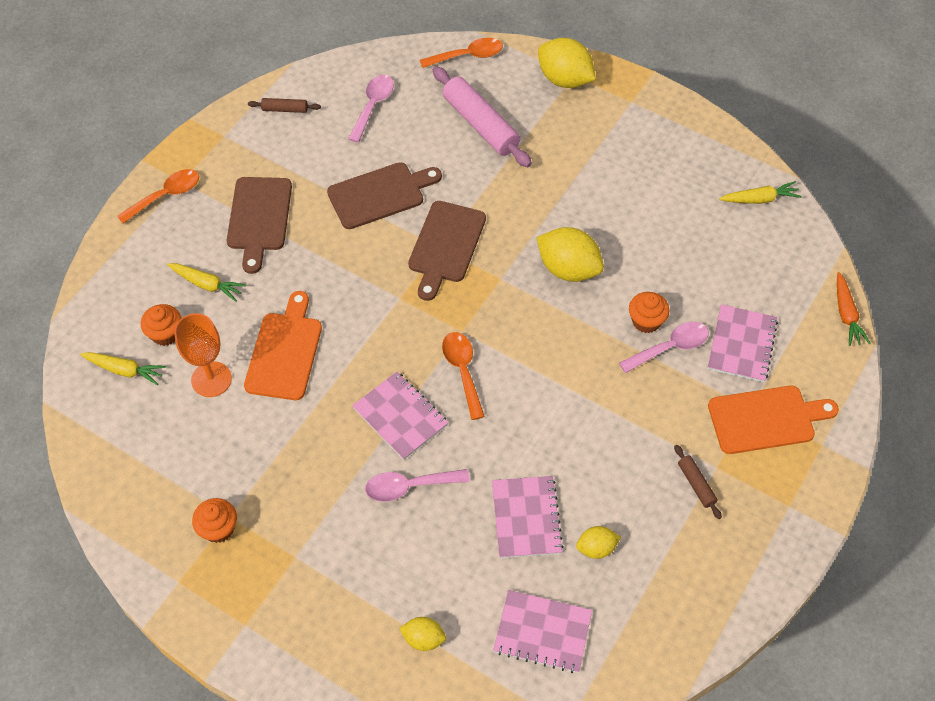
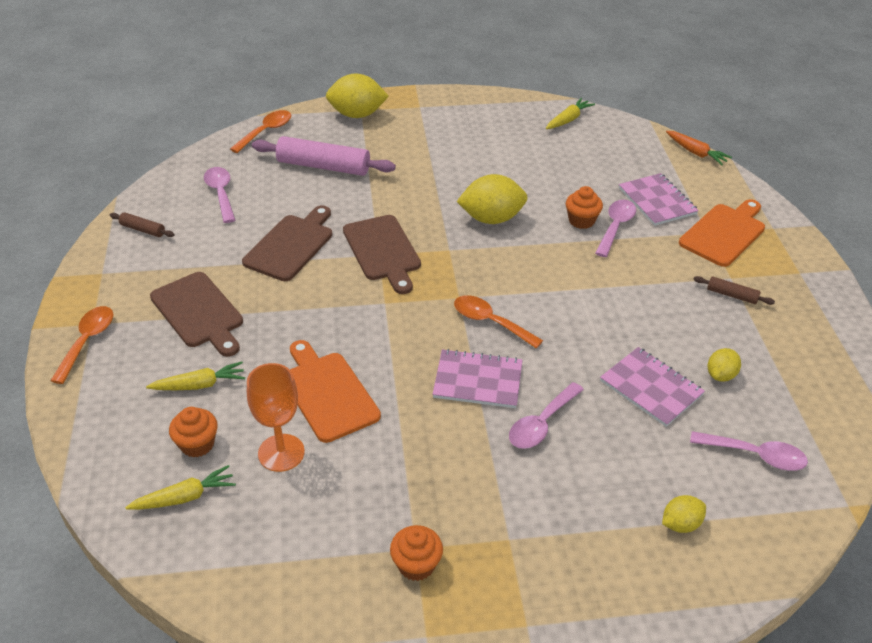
camera: 40 degrees left, 15 degrees down
(285, 109) = (142, 230): brown rolling pin -> brown rolling pin turned 60 degrees clockwise
(542, 632) = (755, 455): pink notebook -> pink spoon

